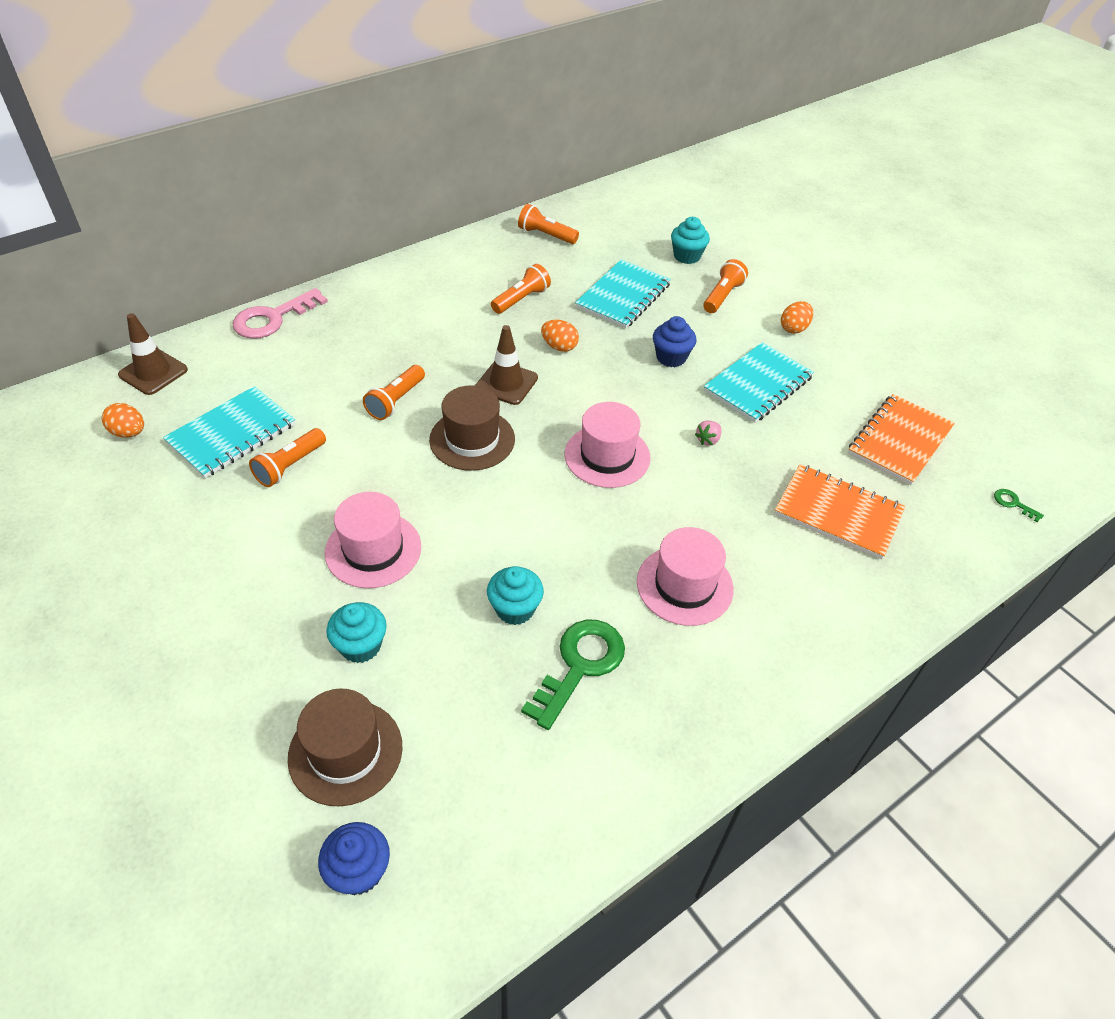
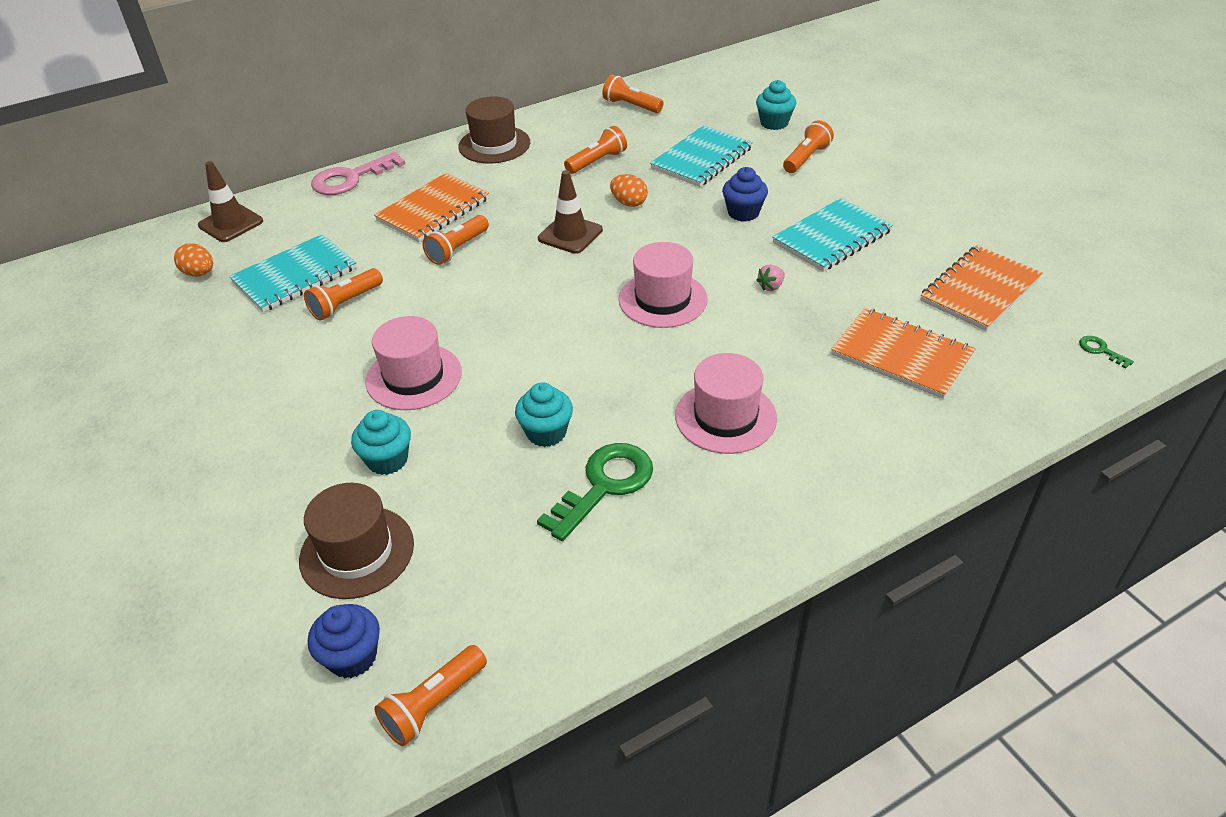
camera: 10 degrees right, 5 degrees down
(364, 355) = (433, 210): none -> orange notebook
(448, 918) = (433, 704): none -> orange flashlight
(472, 439) = (527, 283): brown hat -> brown hat (494, 145)
(794, 328) = (878, 187): orange egg -> none

